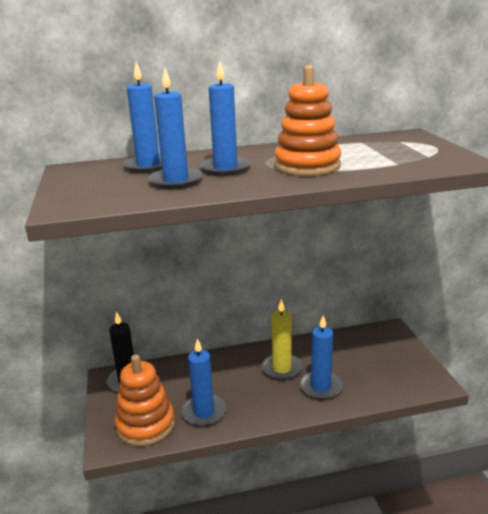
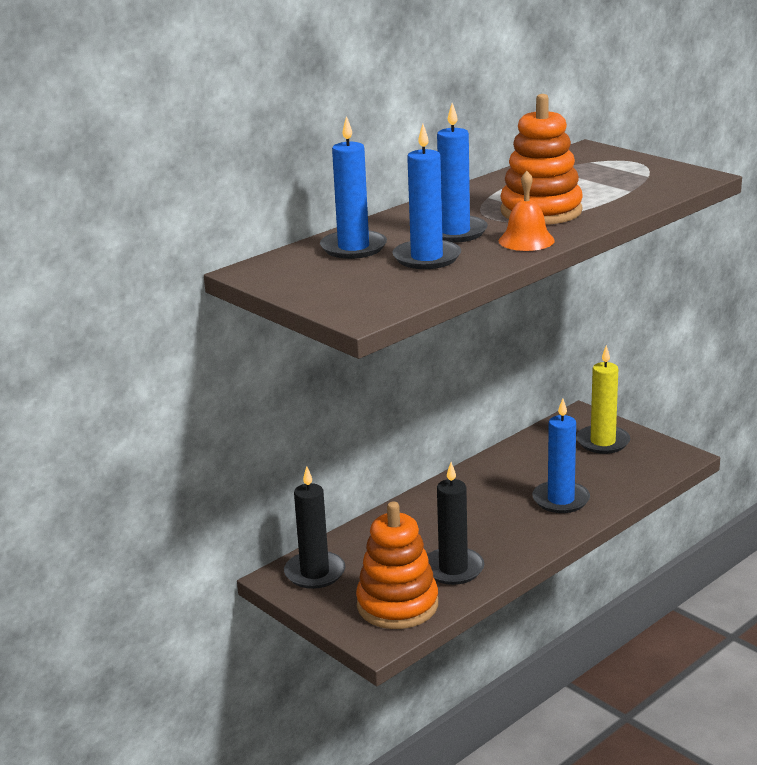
camera: 30 degrees left, 0 degrees up
(204, 412) = (453, 569): blue candle -> black candle
(261, 183) = (526, 240): none -> orange bell
(282, 368) = (495, 496): yellow candle -> yellow candle (603, 442)

